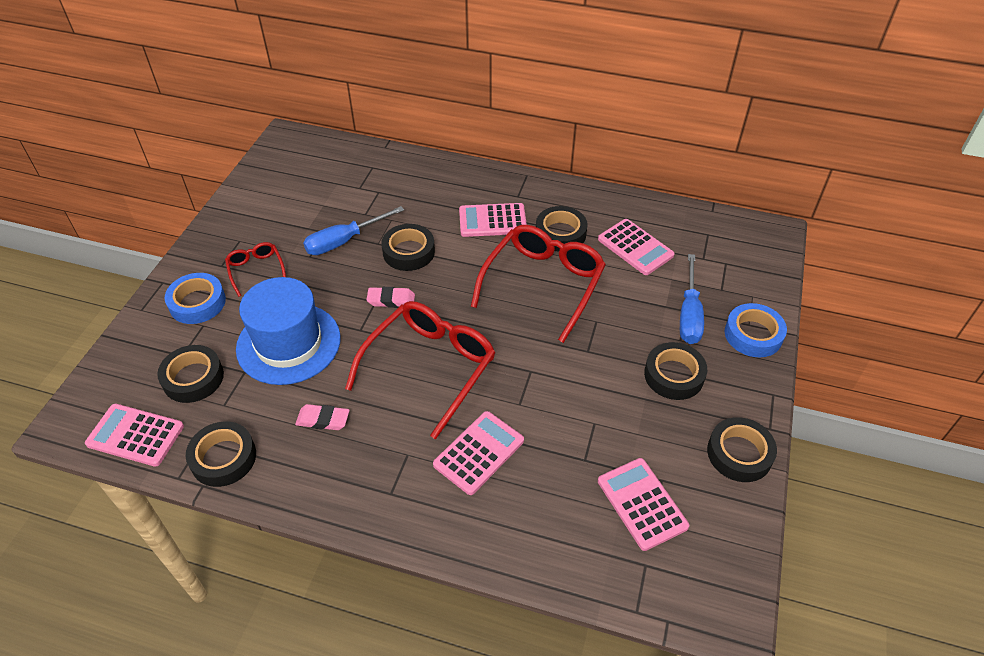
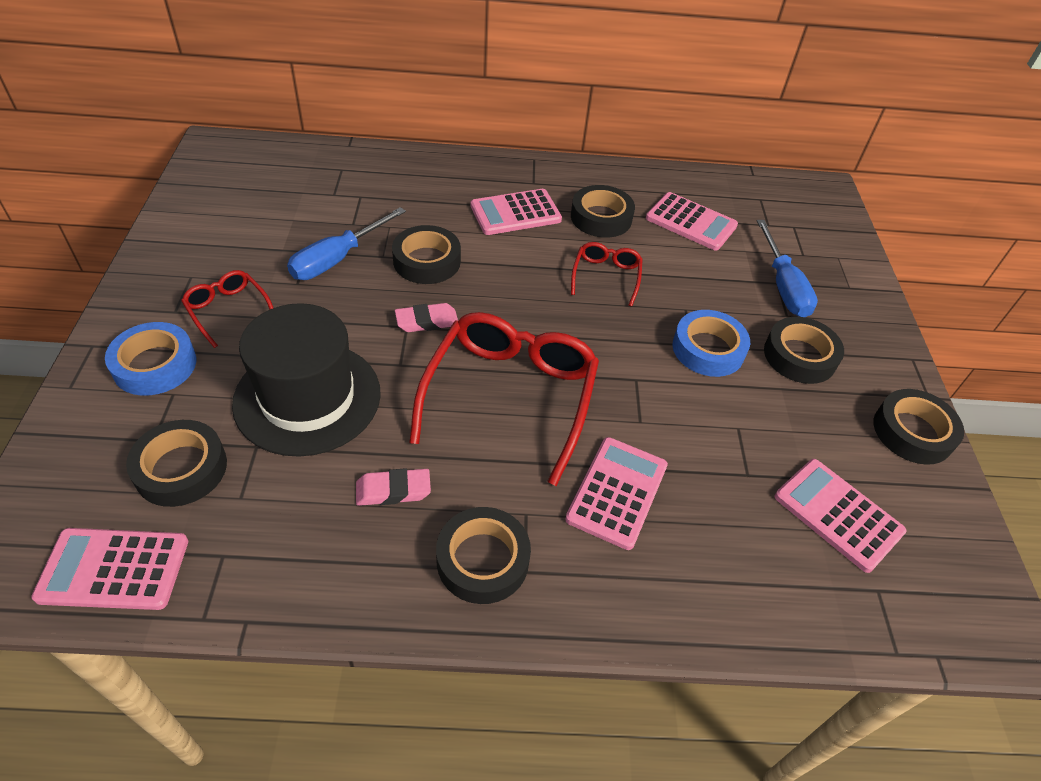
camera: 20 degrees left, 0 degrees up
(223, 458) = (265, 574): black tape -> black tape (482, 560)
(288, 343) = (307, 397): blue hat -> black hat
(542, 284) = (606, 277): red glasses -> red glasses, size x0.49
(753, 335) = (860, 298): blue tape -> blue tape (708, 349)

